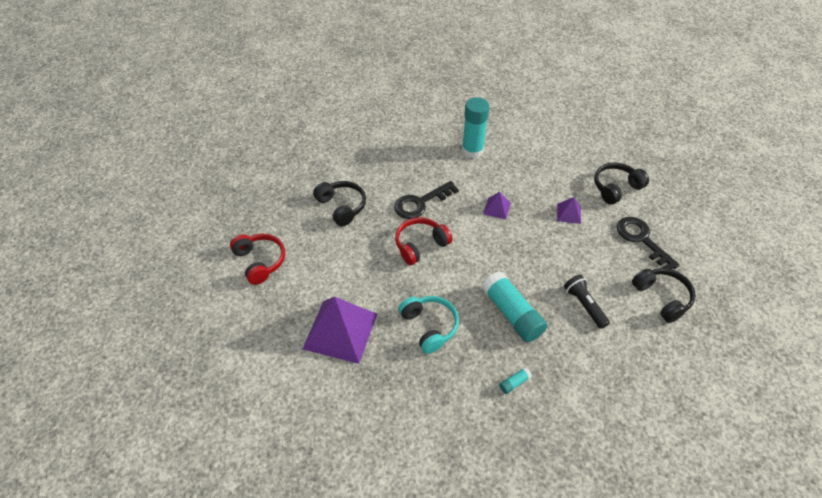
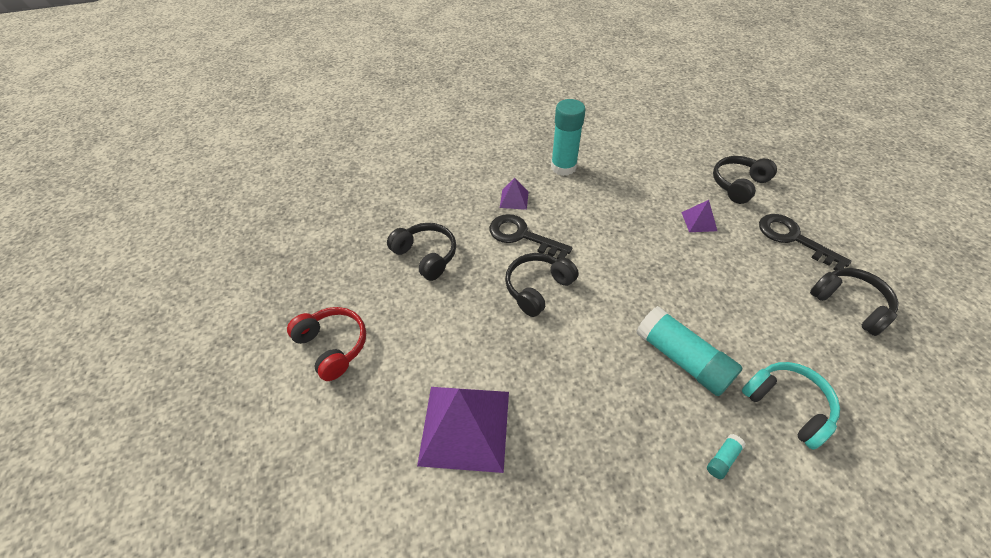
camera: 10 degrees left, 0 degrees up
(420, 203) = (522, 236): black key -> black key turned 75 degrees clockwise
(420, 245) = (538, 288): red headphones -> black headphones
(429, 326) = (583, 397): turquoise headphones -> turquoise headphones (787, 406)
(497, 208) = (614, 228): purple pyramid -> purple pyramid (514, 199)
(584, 305) = (765, 331): black flashlight -> none

